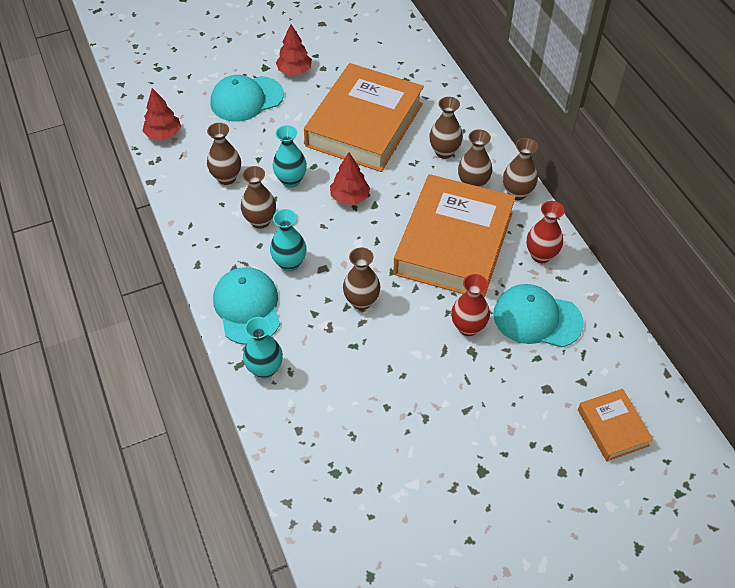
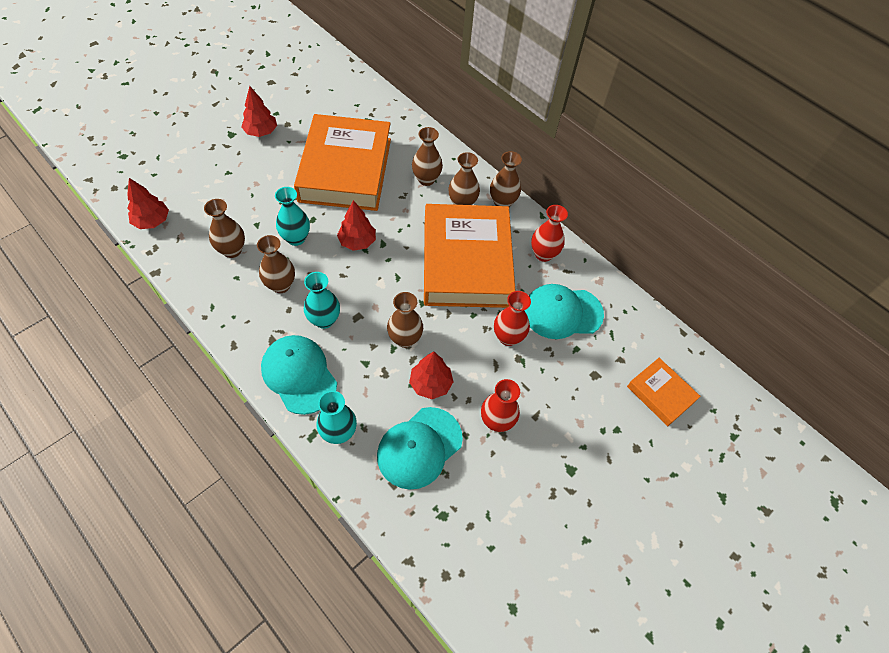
camera: 25 degrees left, 5 degrees up
(246, 99) = (224, 168): turquoise cap -> turquoise cap (419, 447)
(370, 350) = (430, 384): none -> red tree
(423, 403) = (496, 421): none -> red vase

